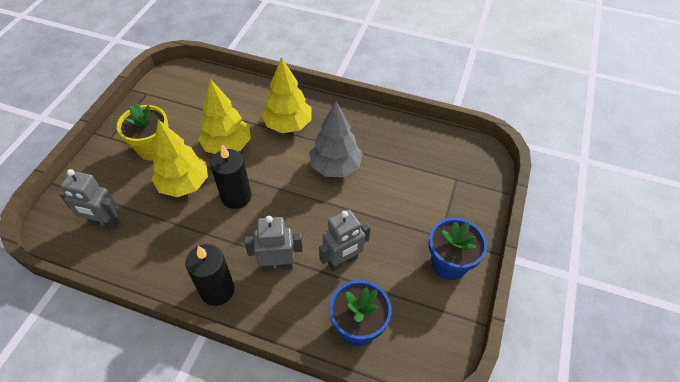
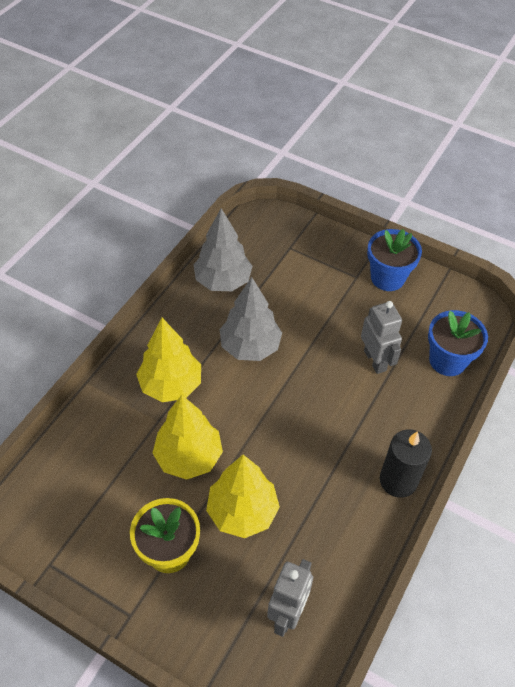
camera: 80 degrees left, 0 degrees up
(236, 197) = (274, 453): black candle -> none
(277, 265) = (373, 419): grey robot -> none
(399, 138) = (223, 281): none -> grey tree

